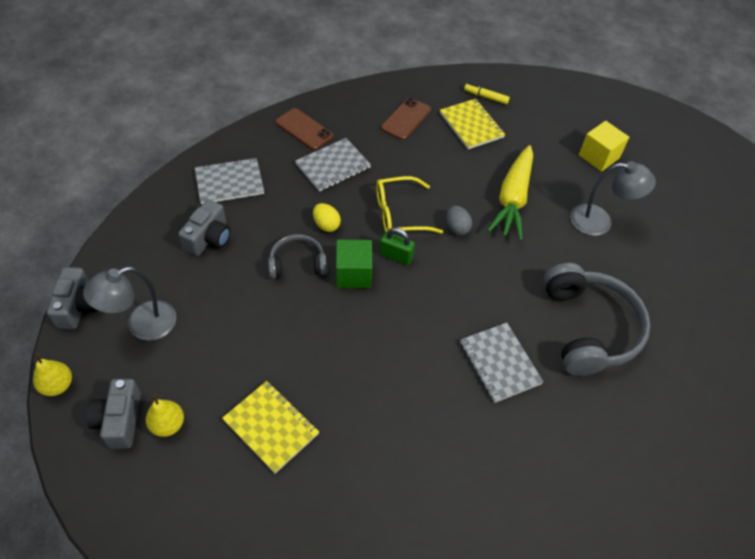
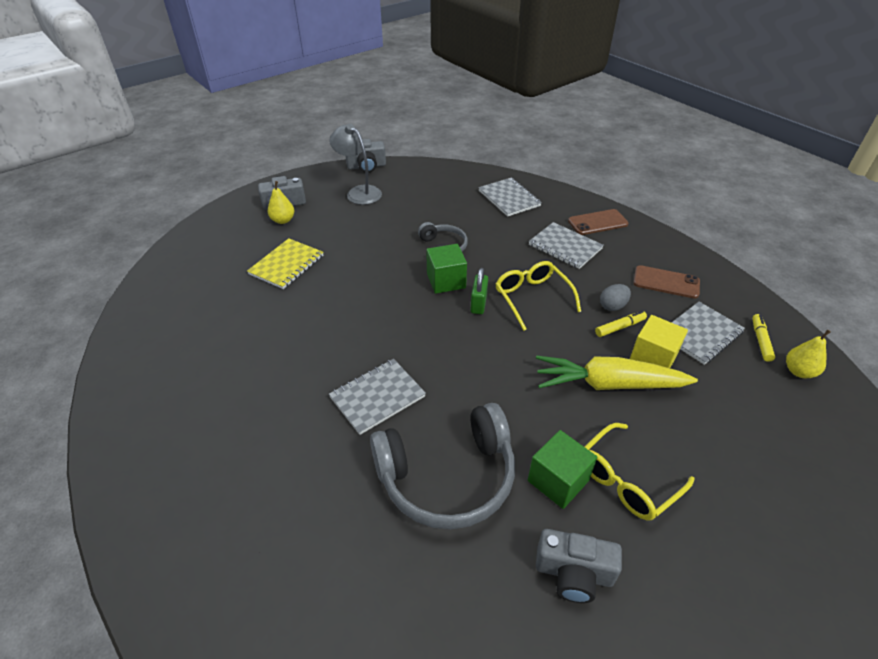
camera: 80 degrees right, 10 degrees down
(57, 385) = (305, 174): yellow pear -> yellow pear (799, 371)
(209, 238) = (448, 201): grey camera -> grey camera (573, 573)
(304, 129) = (597, 222): brown phone -> brown phone turned 45 degrees clockwise
(326, 225) = (493, 256): yellow egg -> none
(452, 169) = (620, 327): none -> yellow marker
(457, 228) = (537, 342): grey egg -> grey egg (612, 306)
(471, 125) = (700, 334): yellow notebook -> grey notebook
(597, 260) = (558, 480): none -> green cube
(598, 156) = (750, 472): yellow cube -> yellow cube (653, 358)
(600, 221) = (627, 480): grey lamp -> yellow glasses

